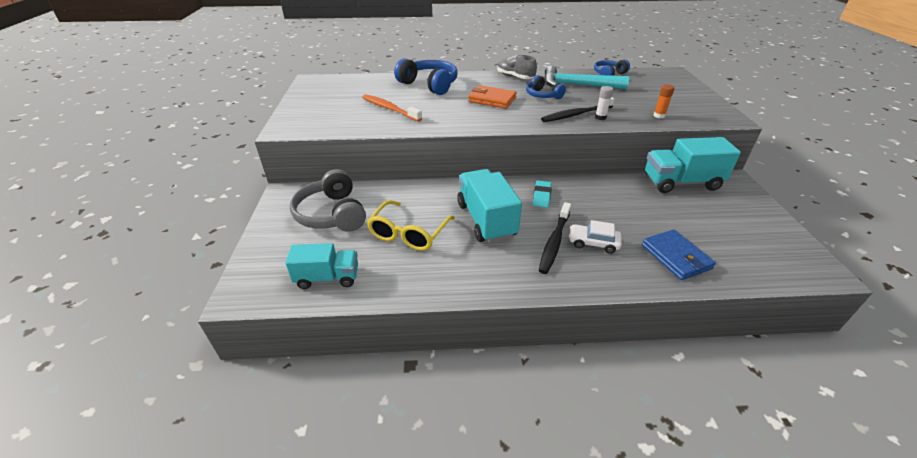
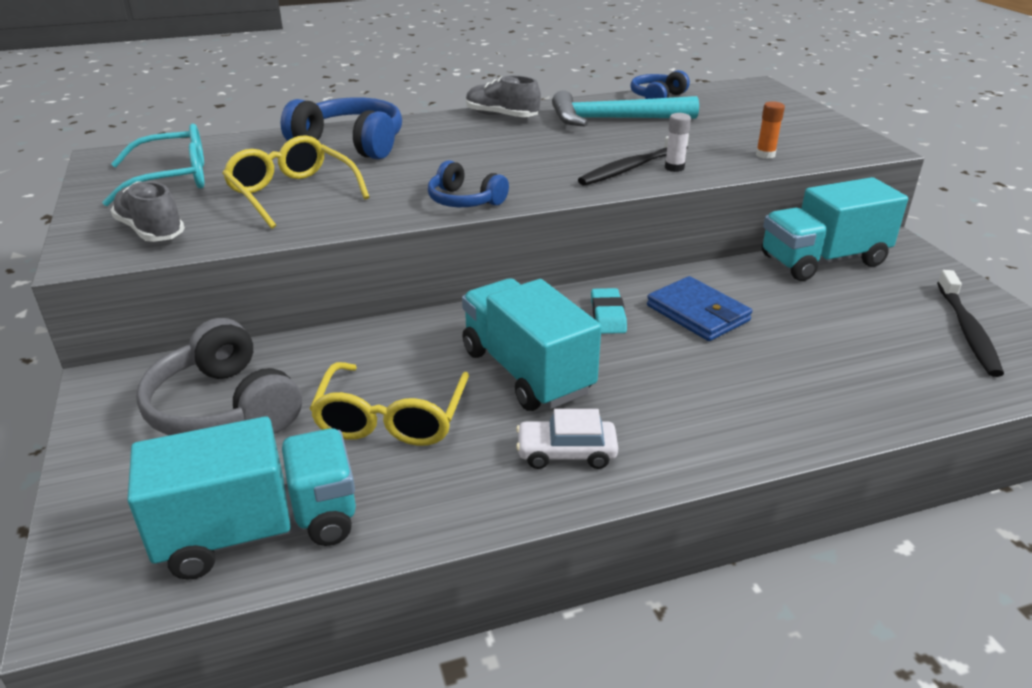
camera: 15 degrees left, 5 degrees down
(316, 120) = (151, 231): none -> grey shoe
(327, 278) = (259, 530): turquoise truck -> turquoise truck, size x1.54
(336, 94) = (173, 179): none -> turquoise glasses
(389, 109) = (292, 193): orange toothbrush -> yellow glasses
(492, 99) = (477, 158): orange wallet -> none
(542, 95) = (563, 142): blue headphones -> blue headphones (464, 201)
(554, 242) = (659, 389): black toothbrush -> black toothbrush (967, 331)
(593, 243) = (724, 380): white car -> white car (566, 453)
(676, 257) = (861, 380): blue wallet -> blue wallet (698, 313)

